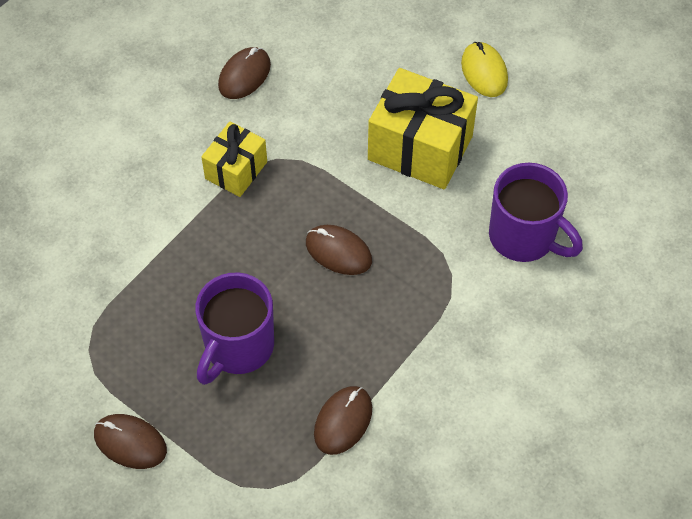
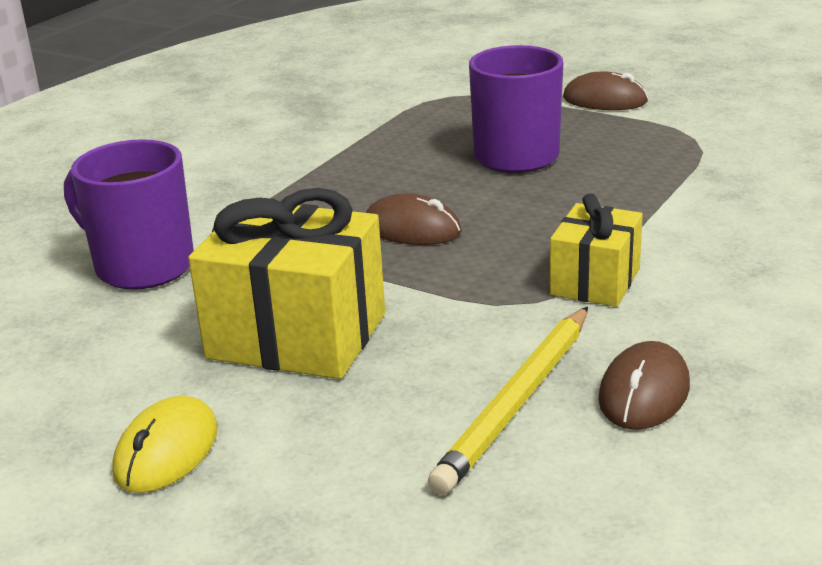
camera: 175 degrees right, 30 degrees down
(309, 78) = (517, 402): none -> yellow pencil
(343, 421) = (380, 130): brown mouse -> none
(484, 71) = (166, 451): yellow mouse -> yellow mouse turned 45 degrees clockwise

